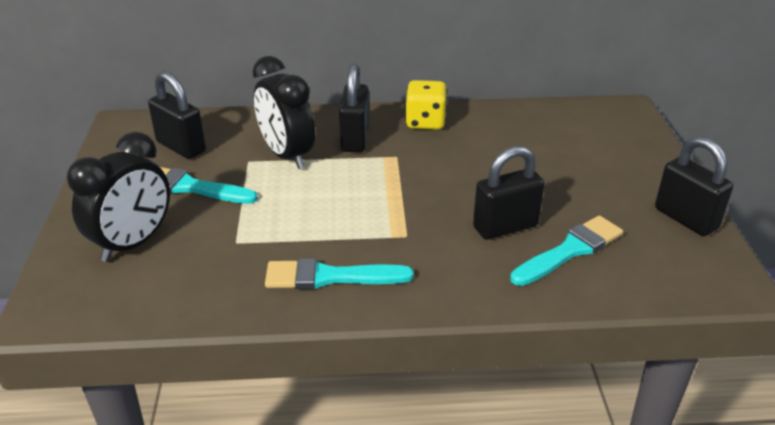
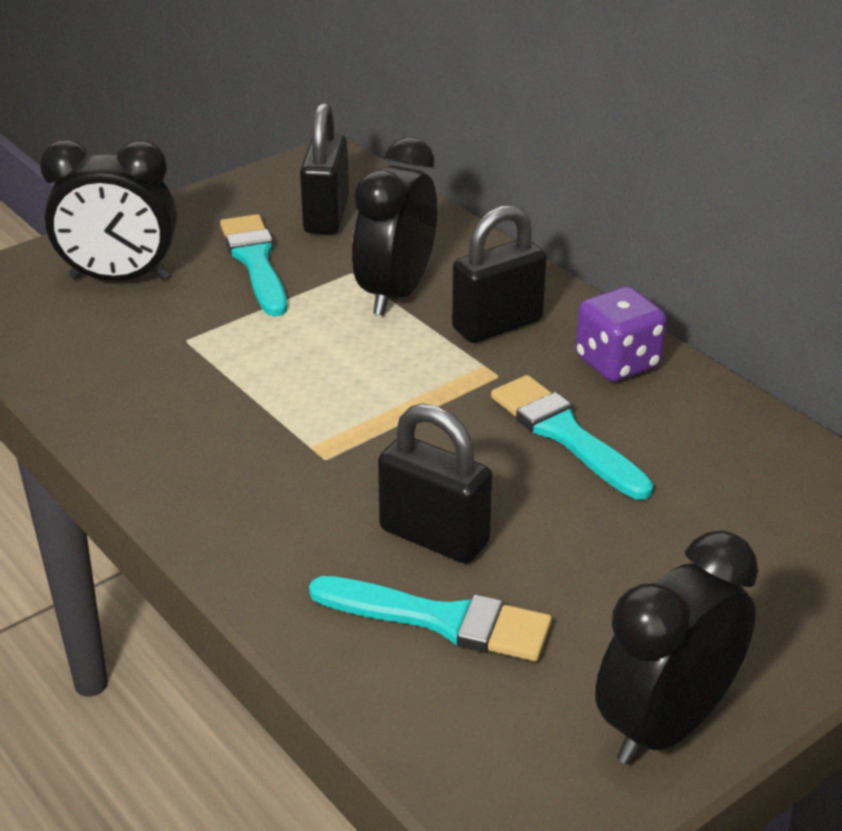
camera: 55 degrees right, 0 degrees up
(330, 277) = (184, 434): turquoise brush -> turquoise brush (565, 434)
(425, 122) = (617, 363): yellow dice -> purple dice
(685, 219) = (665, 725): black padlock -> black clock

